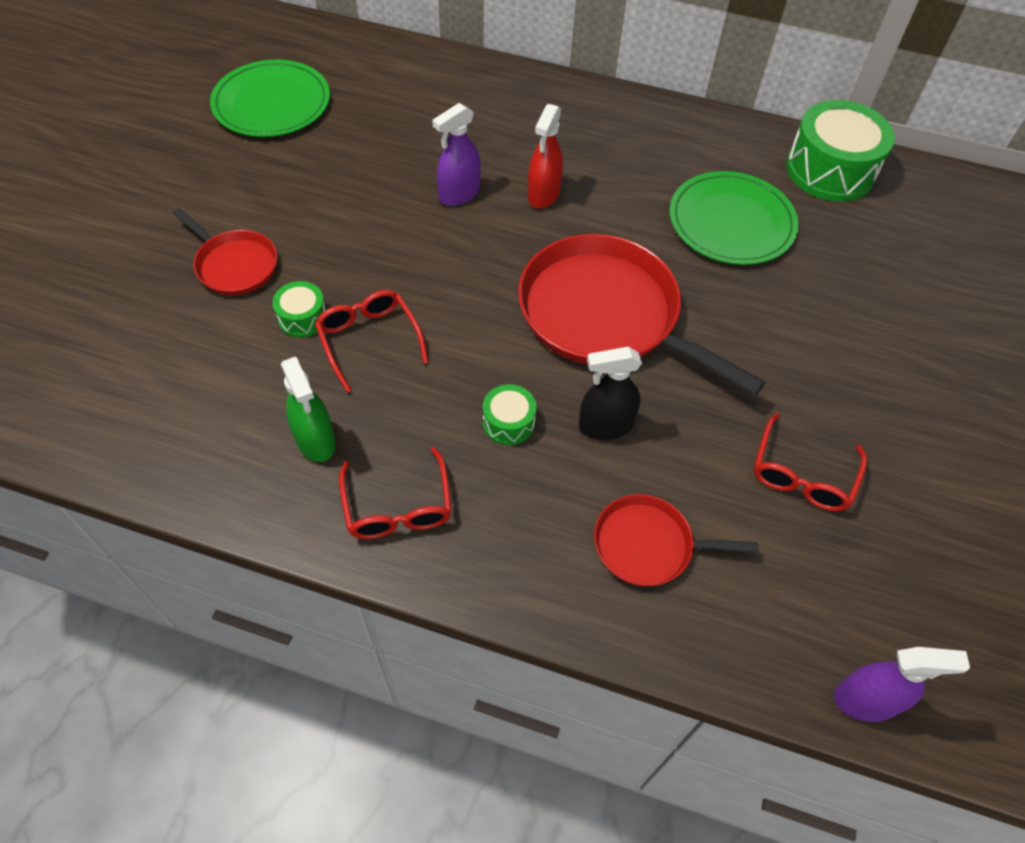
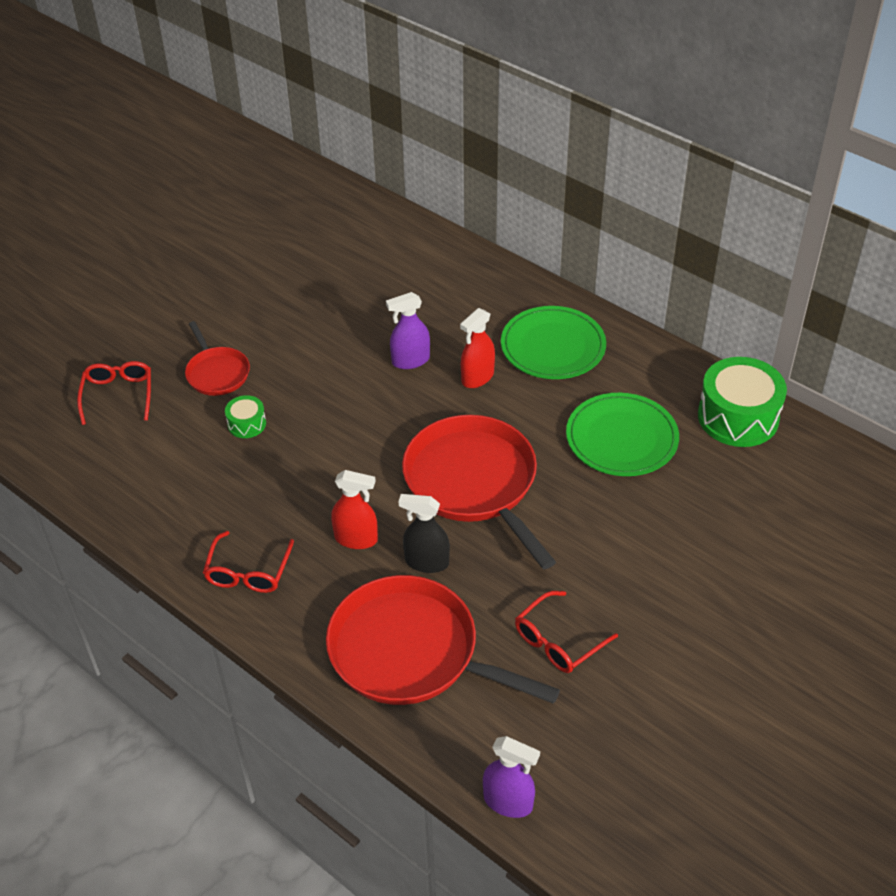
camera: 25 degrees right, 10 degrees down
(272, 103) = (302, 254): green plate -> green plate (553, 346)
(315, 440) = (214, 511): green spray bottle -> none
(369, 340) = (286, 452): red glasses -> red glasses (118, 395)
(508, 422) = (356, 539): green drum -> red spray bottle
(648, 545) = (410, 652): red pan -> red pan, size x1.93

